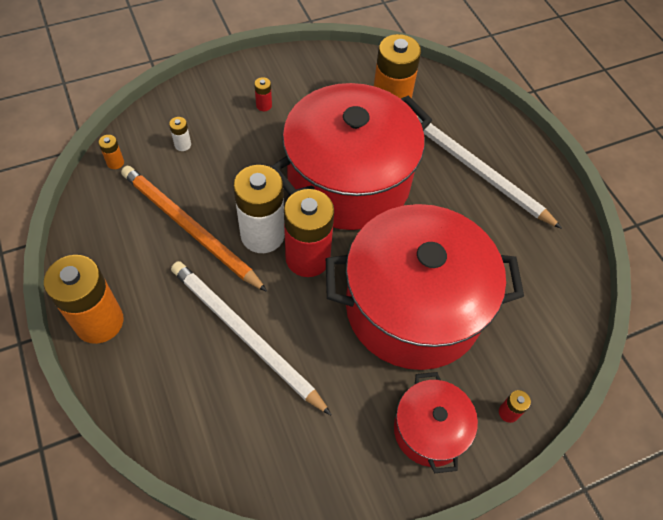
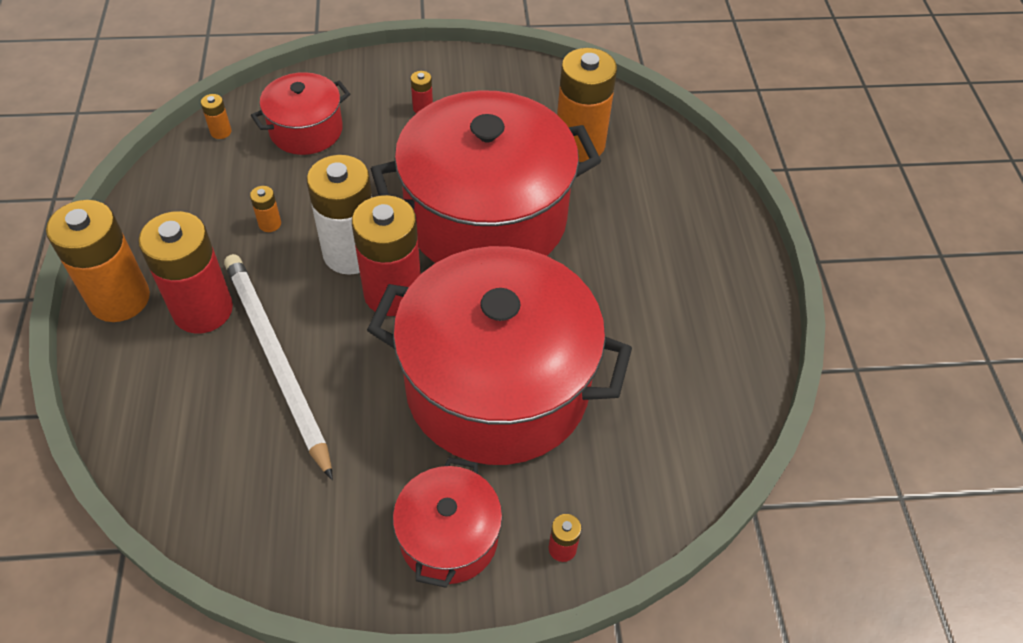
camera: 20 degrees right, 5 degrees down
(170, 312) = (203, 310): none -> red battery
(183, 145) = (306, 130): white battery -> red pot
(189, 228) = (270, 224): orange pencil -> orange battery
(476, 170) = (658, 245): white pencil -> none

